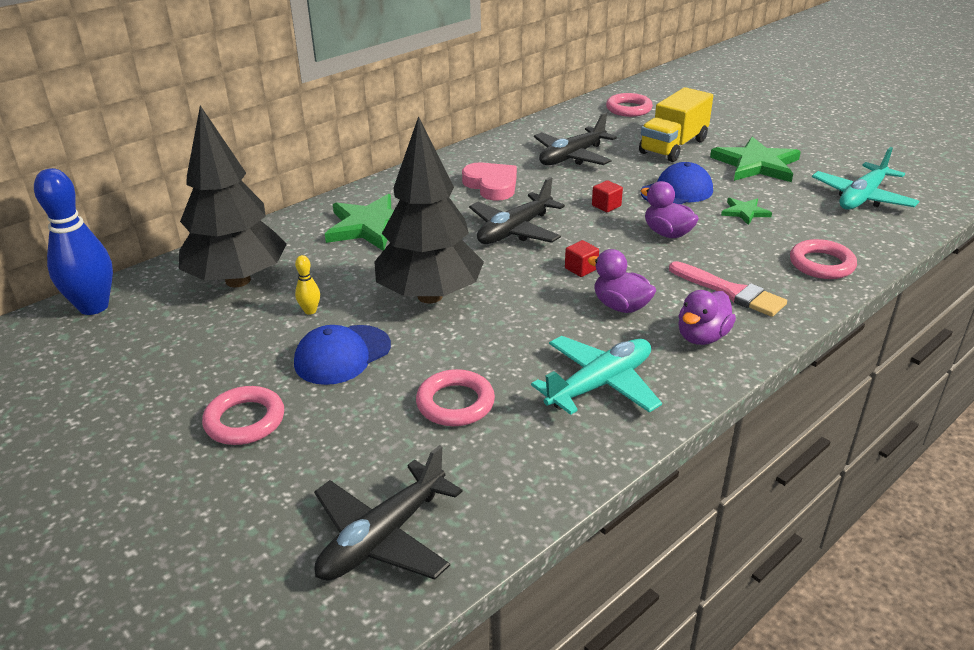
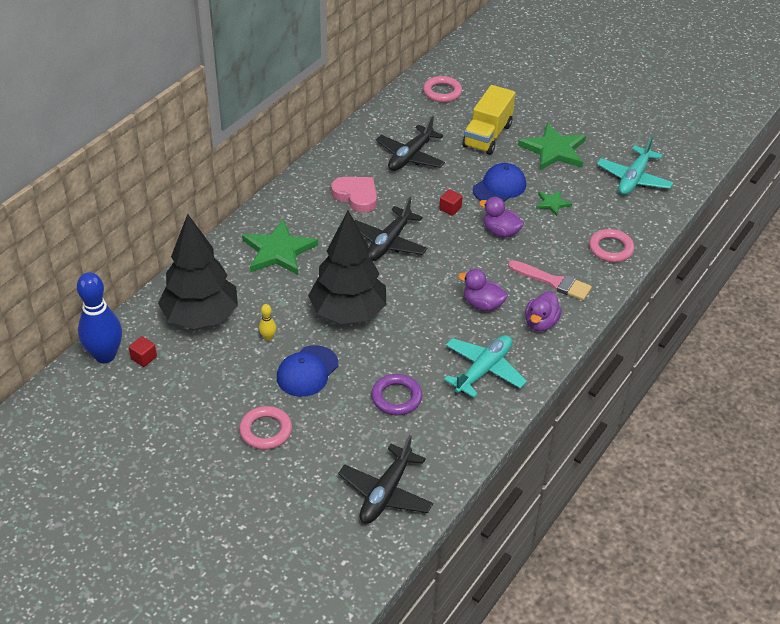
camera: 15 degrees left, 10 degrees up
(455, 403) = (396, 397): pink ring -> purple ring
(581, 269) = (447, 274): red cube -> red cube (144, 358)

